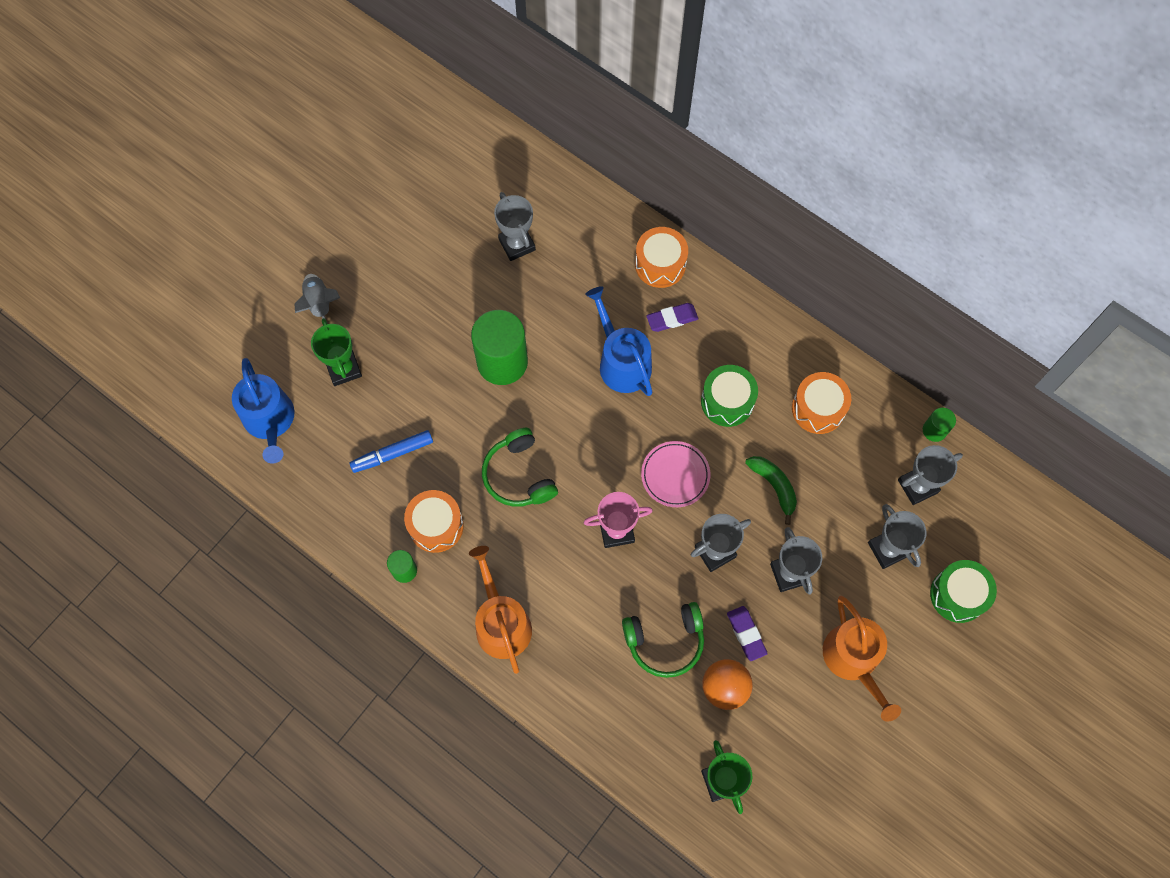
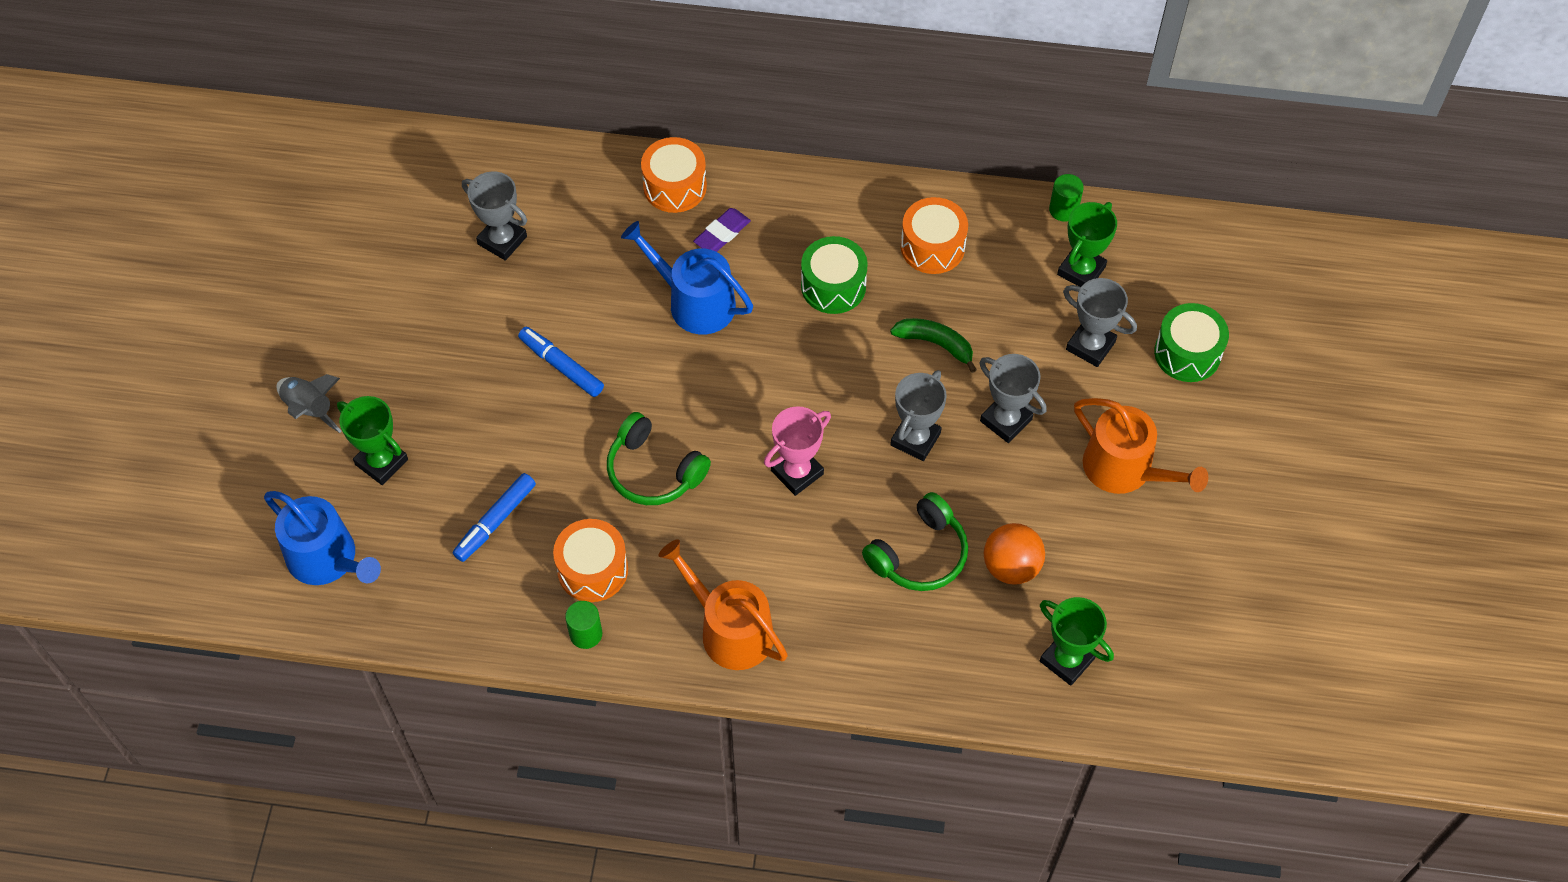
camera: 30 degrees left, 10 degrees down
(502, 362) = (561, 366): green cylinder -> blue marker
(675, 475) = (824, 385): pink plate -> none
(746, 634) = (999, 502): purple eraser -> none
(918, 486) = (1081, 271): grey trophy -> green trophy

